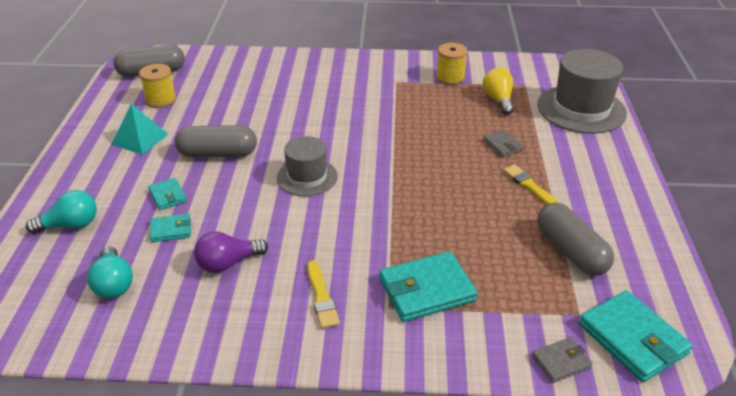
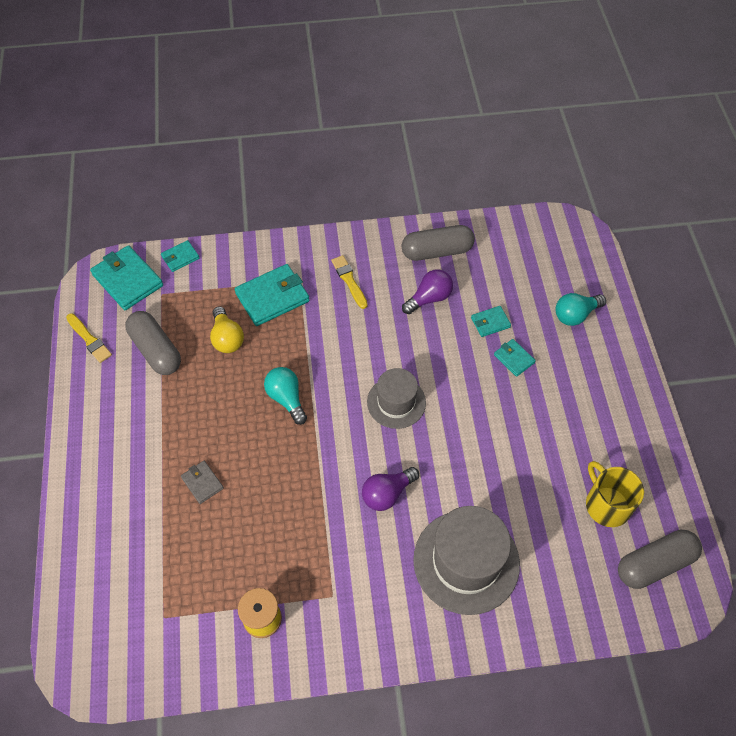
camera: 170 degrees right, 20 degrees up
(114, 284) = (505, 269): turquoise light bulb -> turquoise light bulb (286, 398)
(140, 139) = (587, 431): turquoise pyramid -> none
(161, 100) = (606, 504): yellow spool -> yellow mug
(218, 154) = (496, 422): grey capsule -> grey capsule (437, 251)
(338, 123) = (387, 494): none -> purple light bulb
(498, 100) = (201, 573): yellow light bulb -> yellow light bulb (227, 338)
(530, 187) = (180, 422): yellow brush -> yellow brush (89, 339)
(561, 362) = (180, 257): grey wallet -> turquoise wallet
(581, 109) = (100, 570): grey hat -> grey hat (466, 561)

